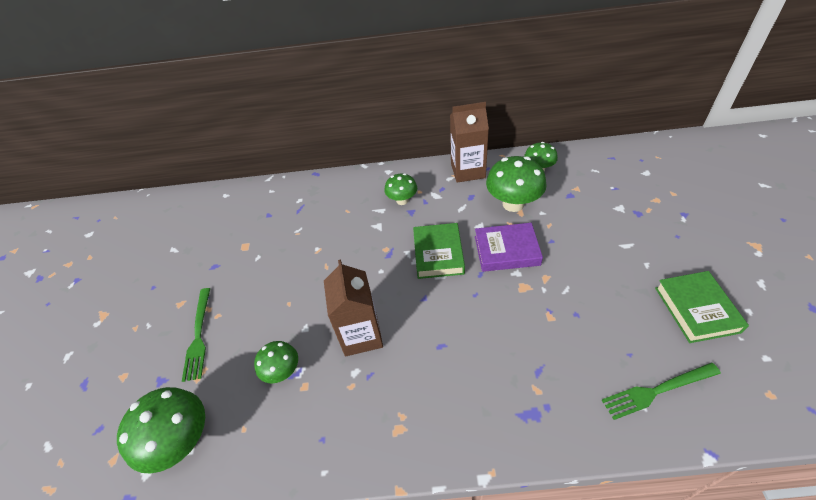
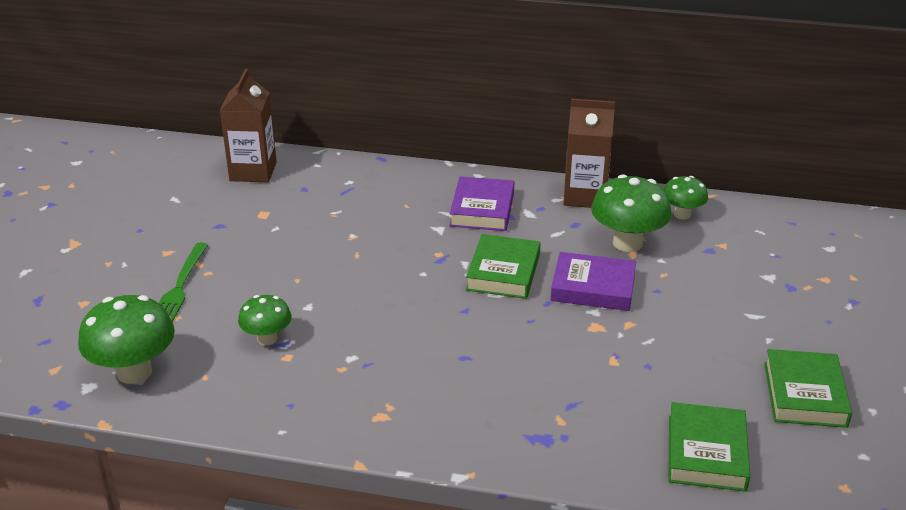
camera: 10 degrees right, 15 degrees down
(361, 335) = (372, 327): brown carton -> brown carton (253, 171)
(402, 200) = (482, 209): green mushroom -> purple book
(657, 390) = (706, 453): green fork -> green book

